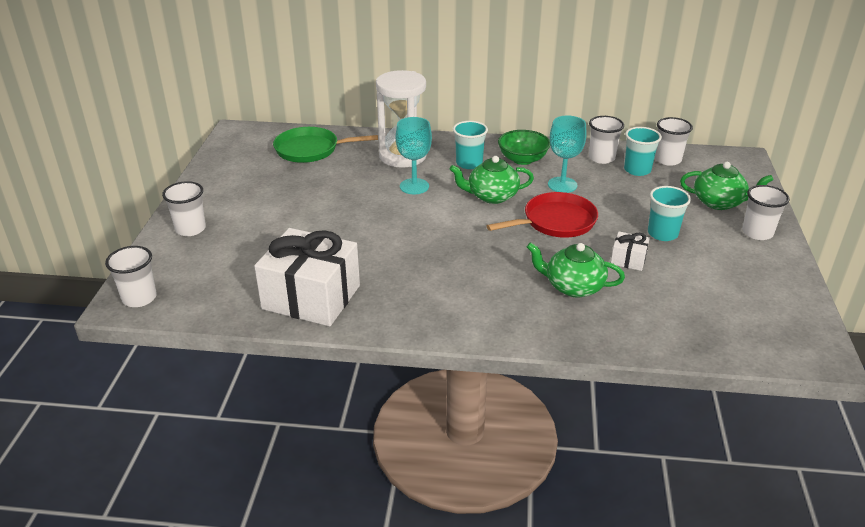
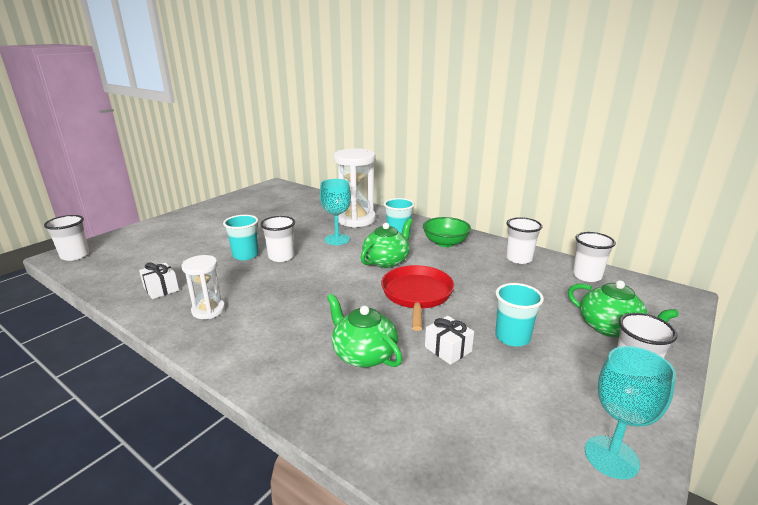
camera: 30 degrees right, 10 degrees down
(190, 229) = (165, 227): white cup -> white cup (281, 257)
(310, 150) = (301, 203): green pan -> none
(311, 297) = (161, 289): white gift -> white gift, size x0.44
(393, 299) = (208, 310): none -> white hourglass
(491, 196) = (386, 261): green teapot -> green teapot turned 105 degrees clockwise
(556, 221) = (417, 294): red pan -> red pan turned 90 degrees counterclockwise
(562, 185) = (457, 269): turquoise goblet -> turquoise goblet (611, 457)
(637, 170) = (545, 276): turquoise cup -> turquoise cup (245, 255)

